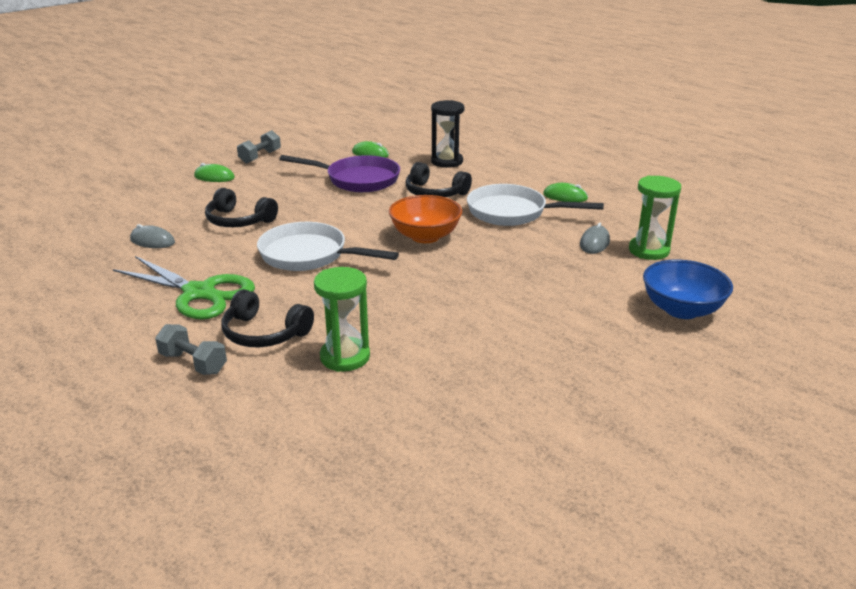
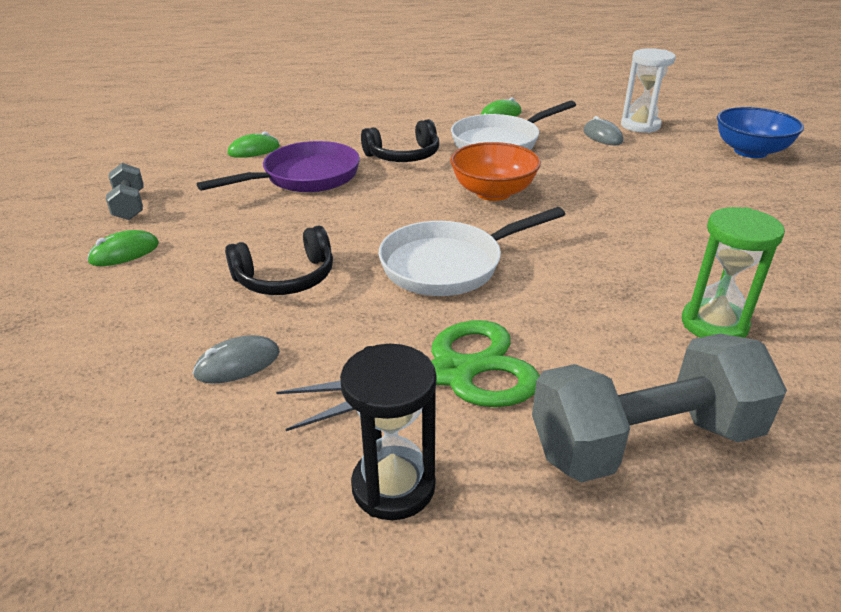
camera: 50 degrees left, 5 degrees up
(193, 363) = (644, 441): grey dumbbell -> grey dumbbell, size x1.96
(264, 333) = (612, 359): black headphones -> none
(447, 162) = (344, 127): black hourglass -> black hourglass (393, 486)
(648, 250) = (640, 125): green hourglass -> white hourglass

